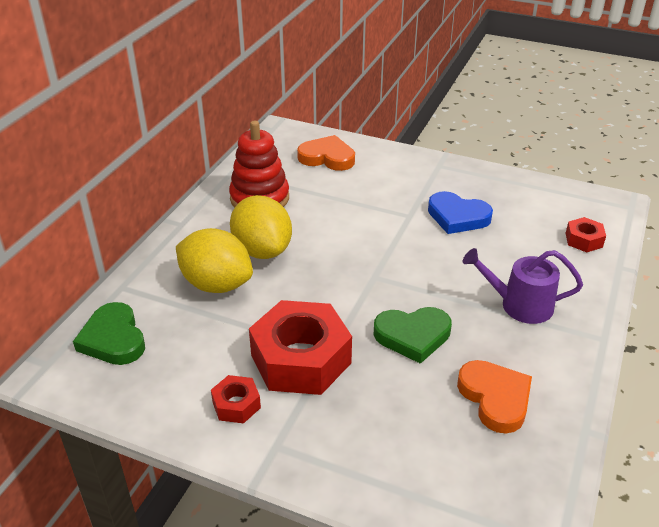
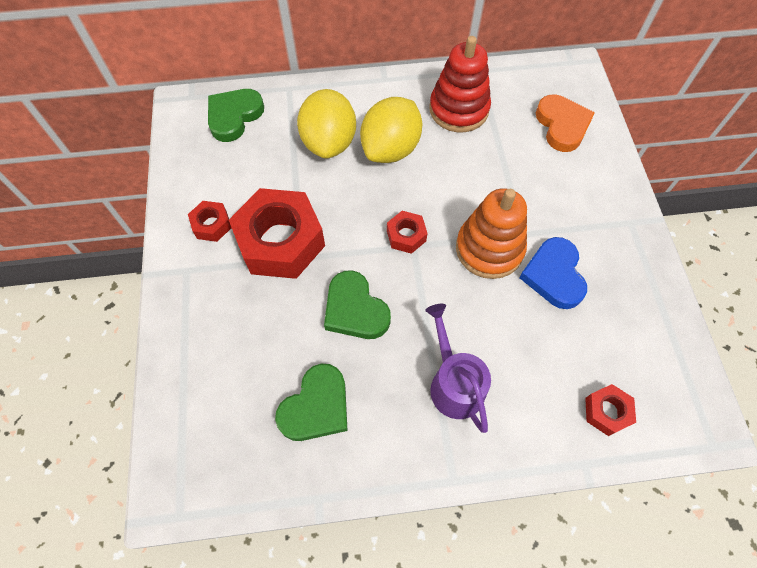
camera: 60 degrees right, 25 degrees up
(361, 276) = (406, 235): none -> red nut
(410, 237) = (489, 249): none -> orange stacking toy
(495, 398) = (316, 407): orange heart -> green heart

